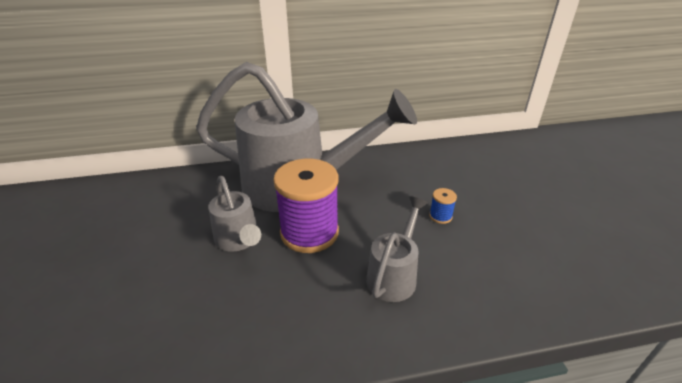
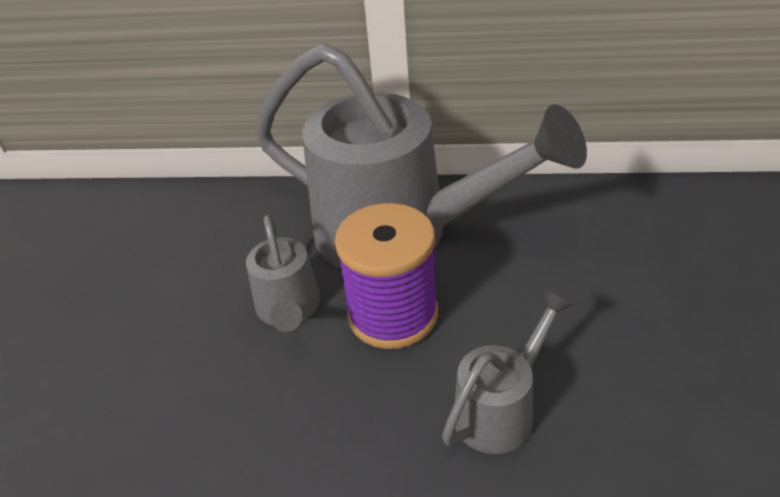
camera: 20 degrees right, 5 degrees up
(440, 216) = (613, 320): blue spool -> none

